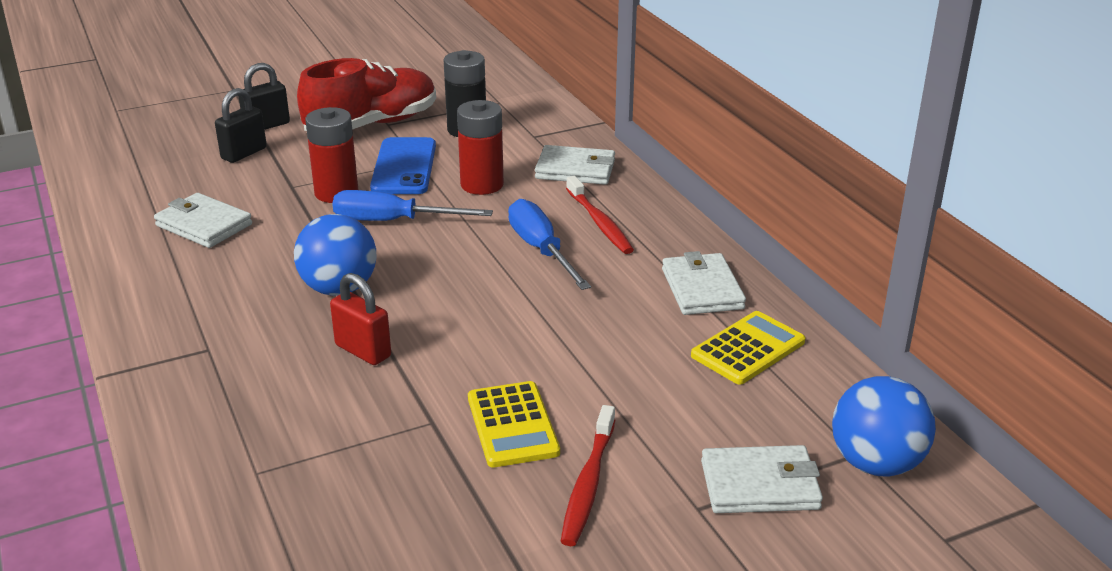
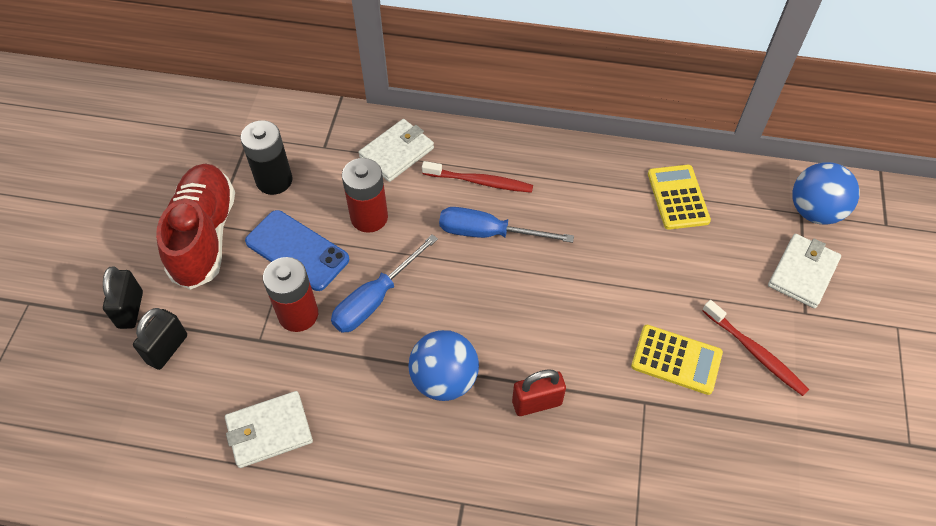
camera: 55 degrees left, 25 degrees up
(244, 153) = (167, 349): black padlock -> black padlock turned 45 degrees clockwise
(702, 289) = (600, 178): white wallet -> none

